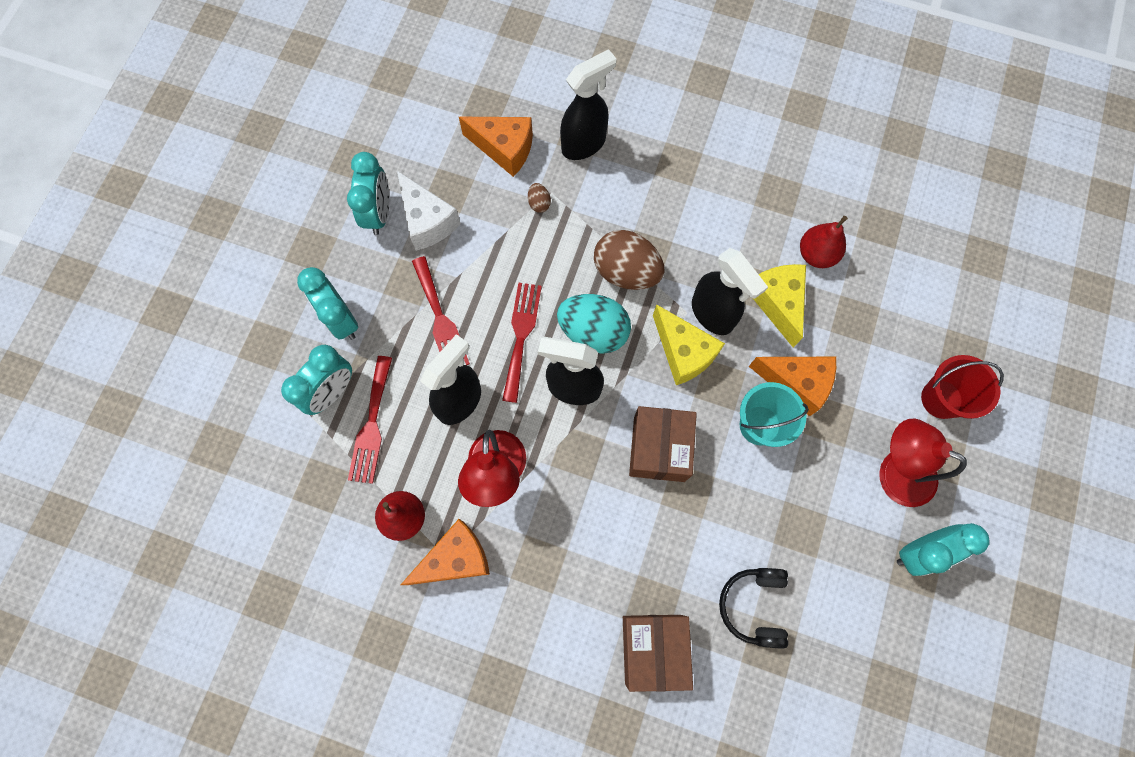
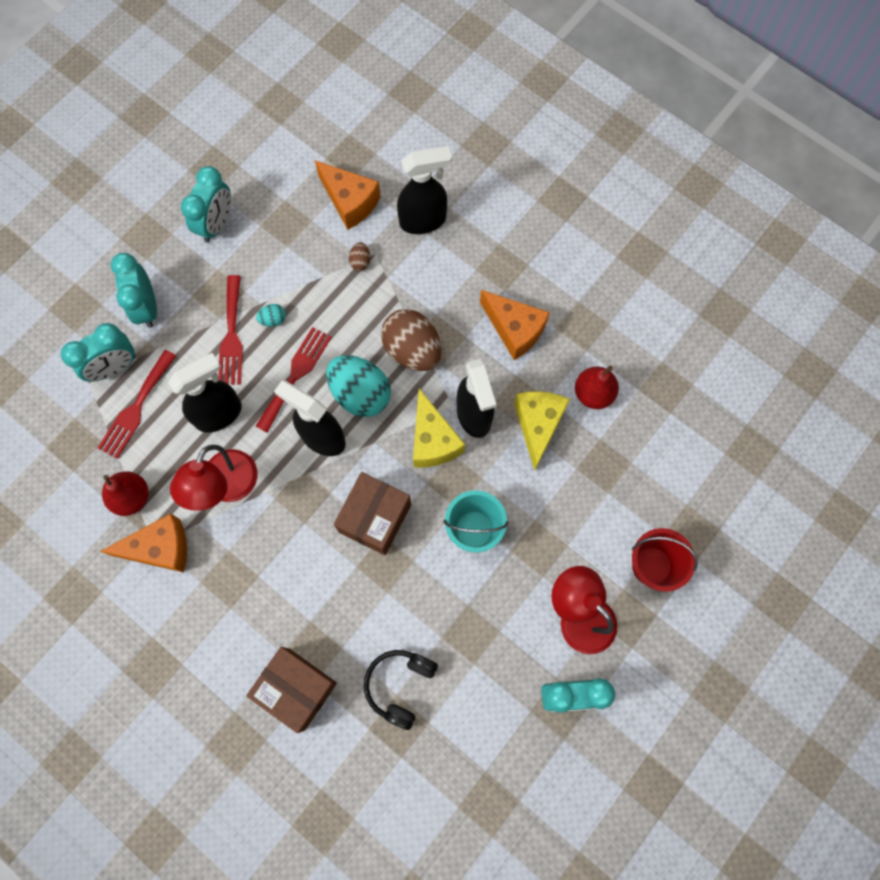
camera: 20 degrees right, 0 degrees up
(427, 221) = (255, 245): white cheese -> none
(475, 289) = (273, 319): none -> turquoise egg
(653, 649) = (296, 689): brown box -> brown box turned 75 degrees counterclockwise
(796, 383) = (523, 504): orange cheese -> orange cheese (514, 330)

